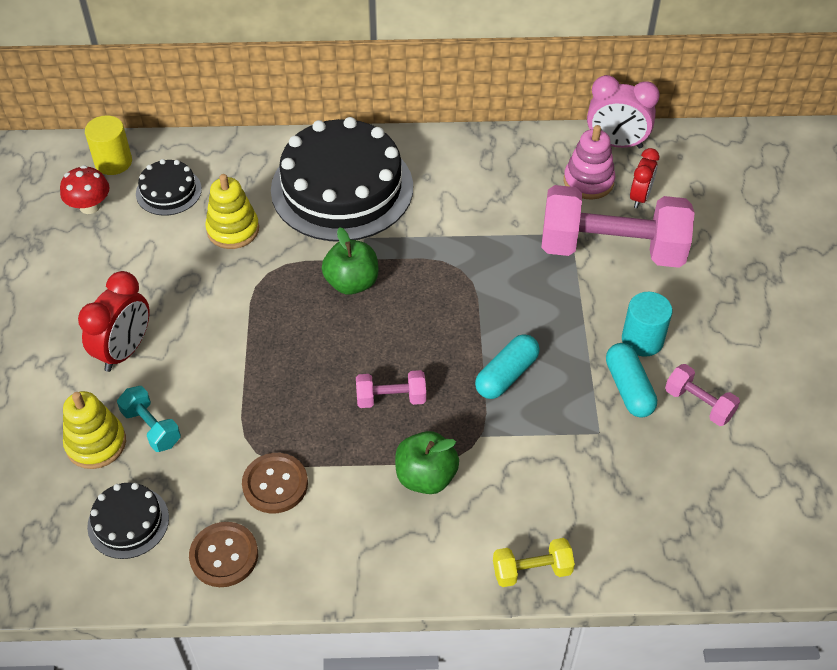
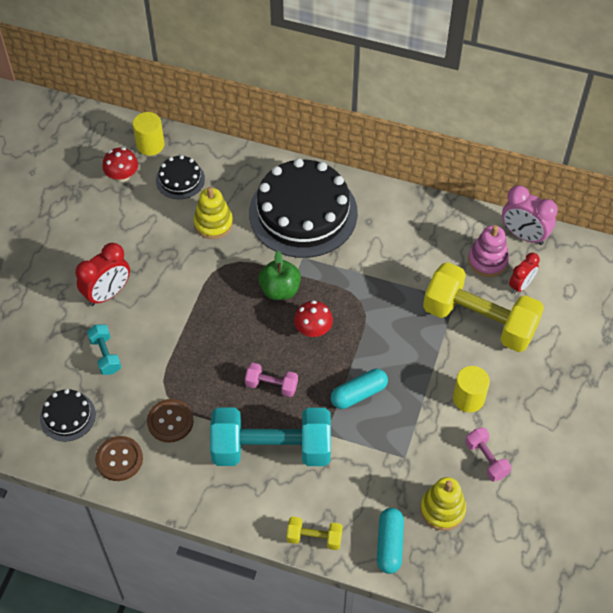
camera: 20 degrees right, 5 degrees up
(96, 443) = (66, 355): yellow stacking toy -> yellow stacking toy (442, 509)
(414, 316) = (313, 329): none -> red mushroom
(426, 477) = (271, 449): green apple -> turquoise dumbbell
(611, 249) = (479, 320): pink dumbbell -> yellow dumbbell
(628, 388) = (441, 431): turquoise capsule -> turquoise capsule (389, 544)
(642, 340) = (468, 398): turquoise cylinder -> yellow cylinder

